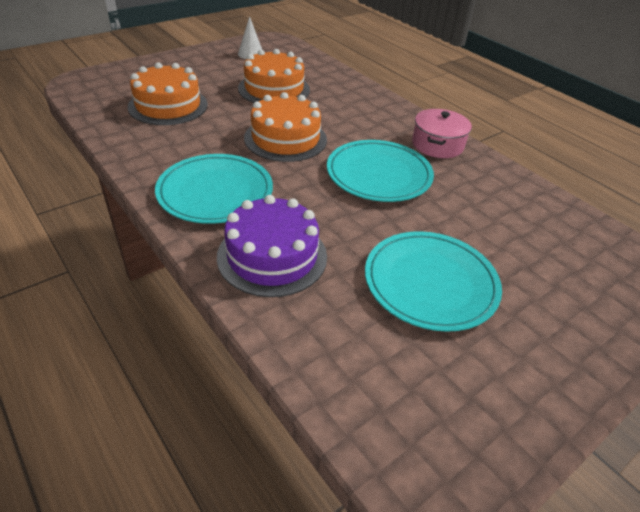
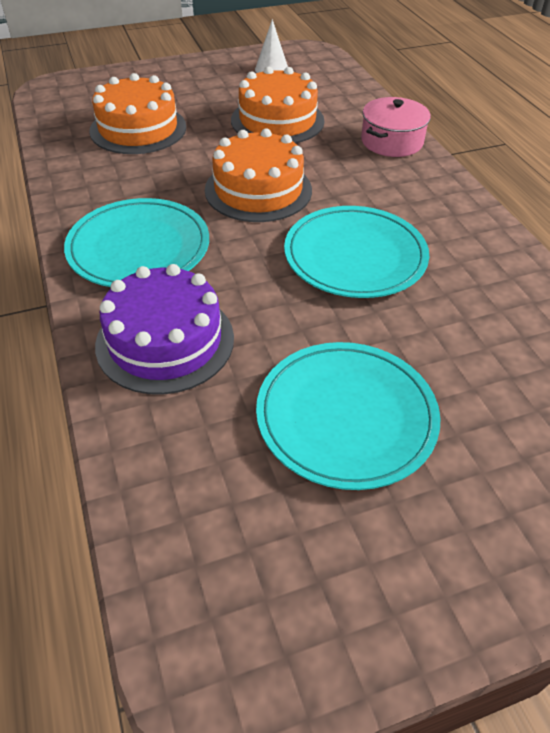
camera: 20 degrees right, 5 degrees up
(437, 145) = (460, 226): pink pot -> pink pot (392, 141)

